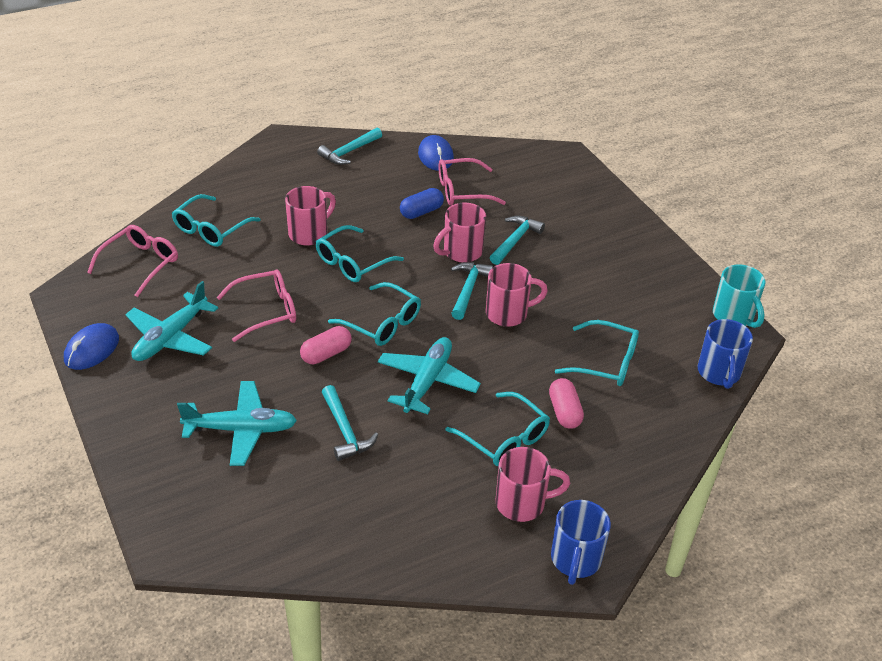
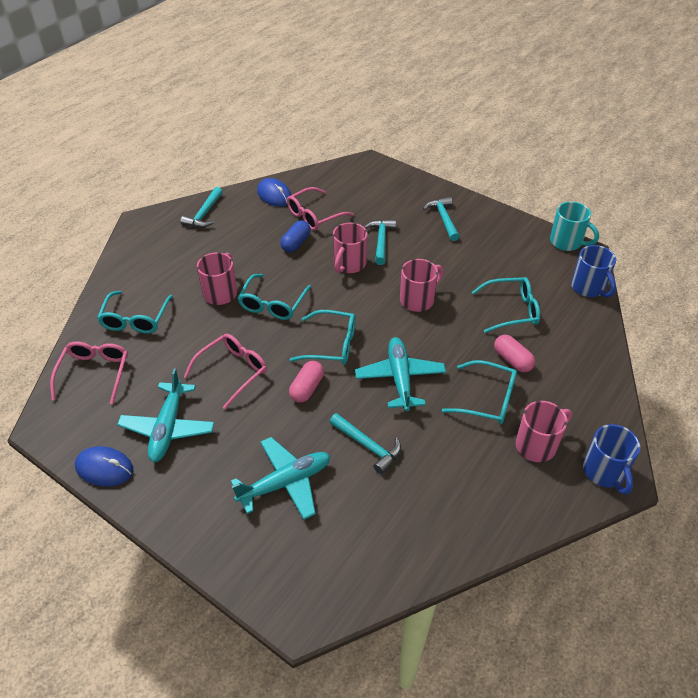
camera: 25 degrees left, 5 degrees up
(91, 349) = (104, 468): blue mouse -> blue mouse turned 75 degrees counterclockwise
(468, 289) = (375, 292): turquoise hammer -> turquoise hammer (443, 219)

